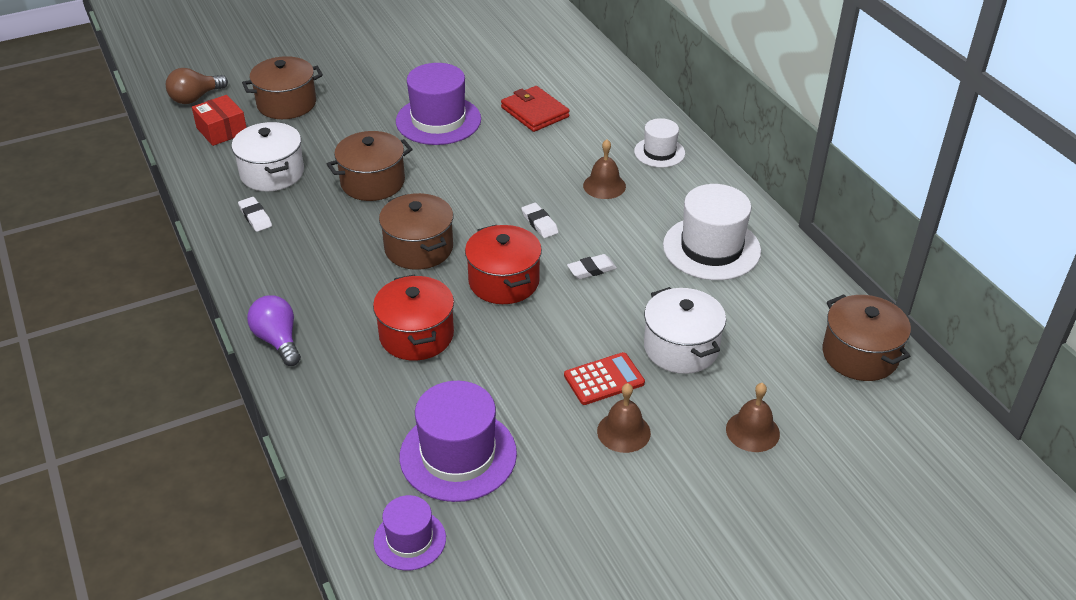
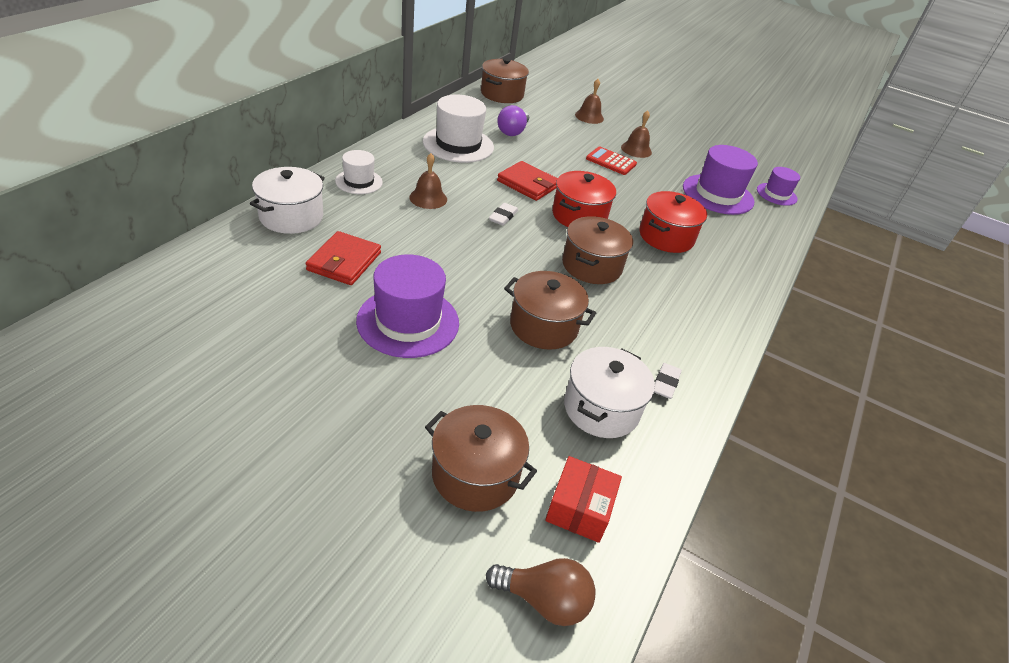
camera: 130 degrees left, 0 degrees up
(278, 340) = (748, 297): purple light bulb -> purple light bulb (513, 132)
(591, 269) = (528, 184): white eraser -> red wallet
(681, 348) = (558, 142): white pot -> white pot (291, 216)

